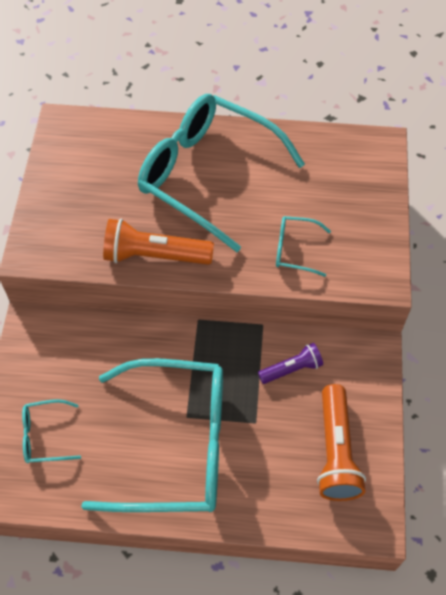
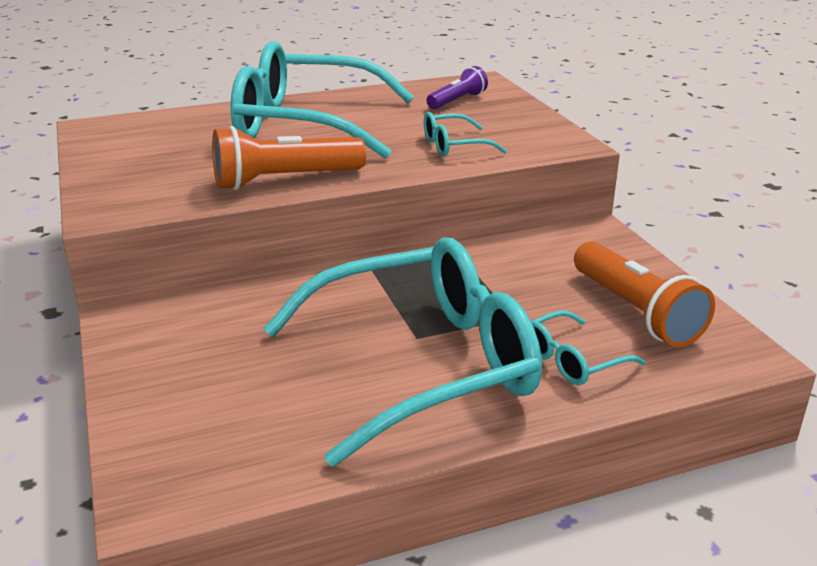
camera: 25 degrees left, 30 degrees down
(45, 436) = (212, 412): turquoise glasses -> turquoise glasses (572, 360)
(291, 369) = (517, 266): purple flashlight -> purple flashlight (457, 101)

